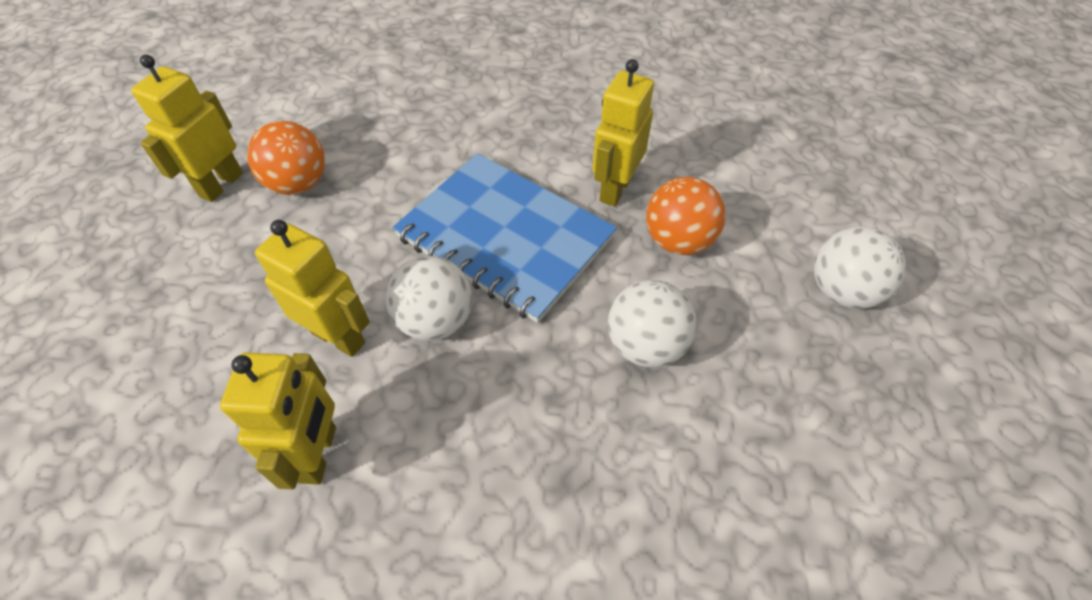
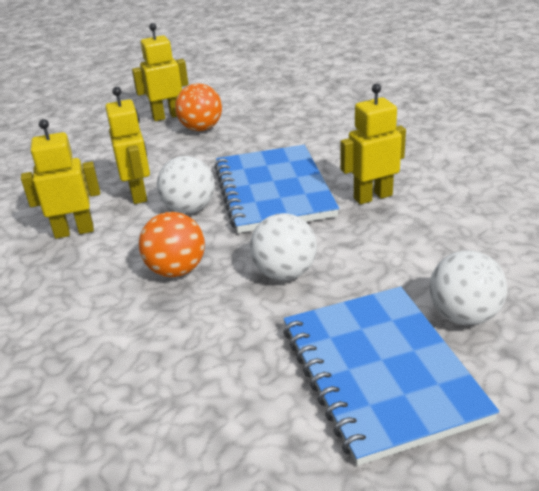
camera: 45 degrees right, 20 degrees down
(319, 454) = (74, 231): yellow robot -> yellow robot turned 150 degrees counterclockwise
(678, 241) = (378, 237): orange ball -> orange ball (176, 270)
(855, 406) = (380, 372): none -> blue notebook

